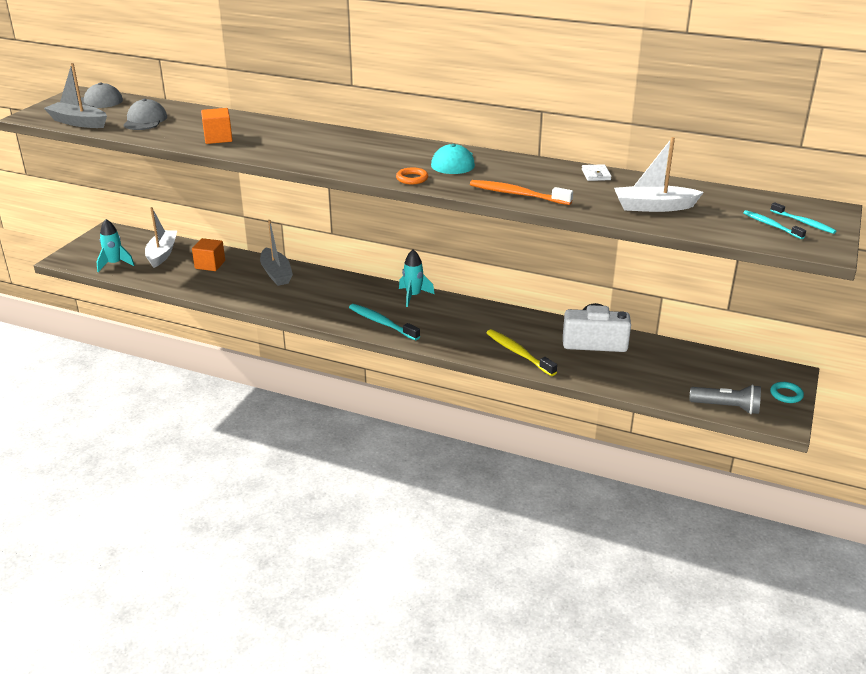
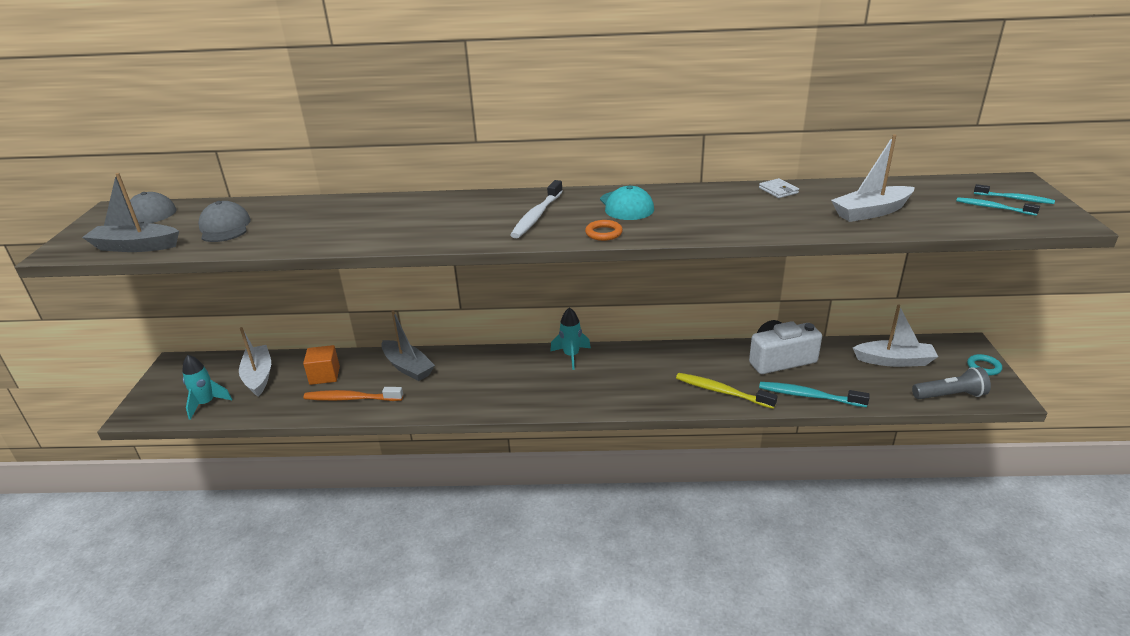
camera: 20 degrees left, 0 degrees up
(218, 138) = (336, 231): orange cube -> none
(374, 156) = (537, 216): none -> white toothbrush
(382, 323) = (561, 395): turquoise toothbrush -> turquoise toothbrush (809, 396)
(517, 194) = (730, 227): orange toothbrush -> orange toothbrush (351, 398)
(702, 369) = (894, 361): none -> white boat

